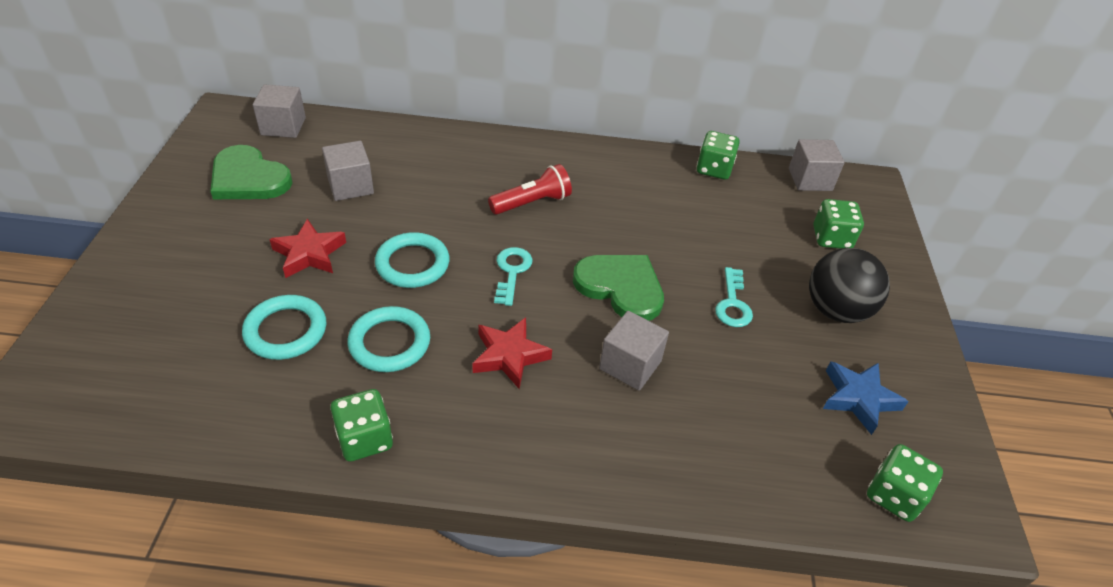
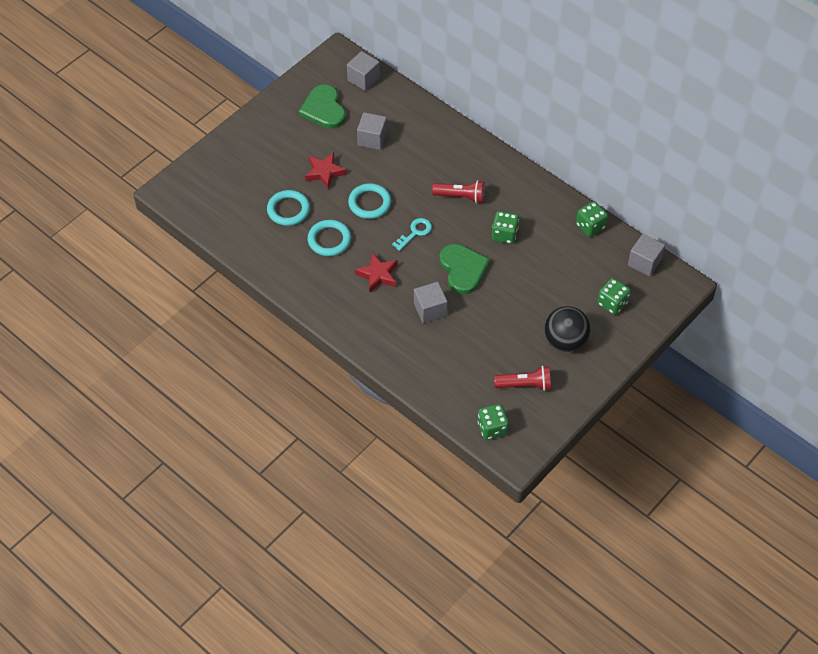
camera: 40 degrees right, 10 degrees up
(364, 439) = (289, 278): green dice -> green dice (504, 234)
(733, 303) = (513, 308): turquoise key -> none
(858, 398) = (525, 385): blue star -> red flashlight

